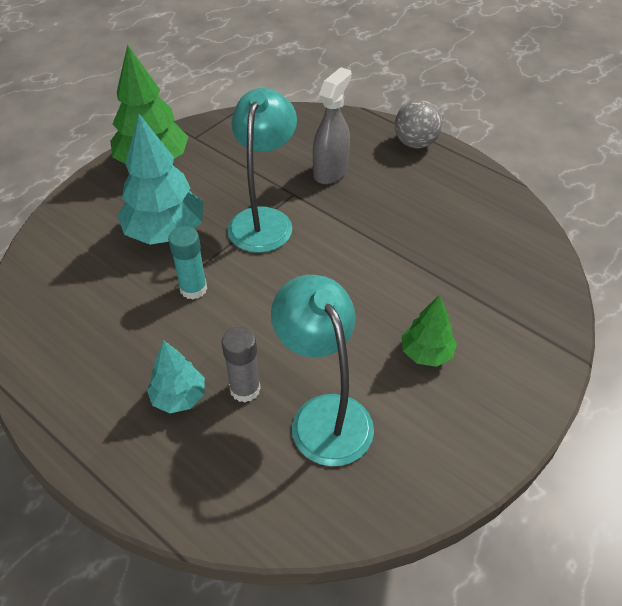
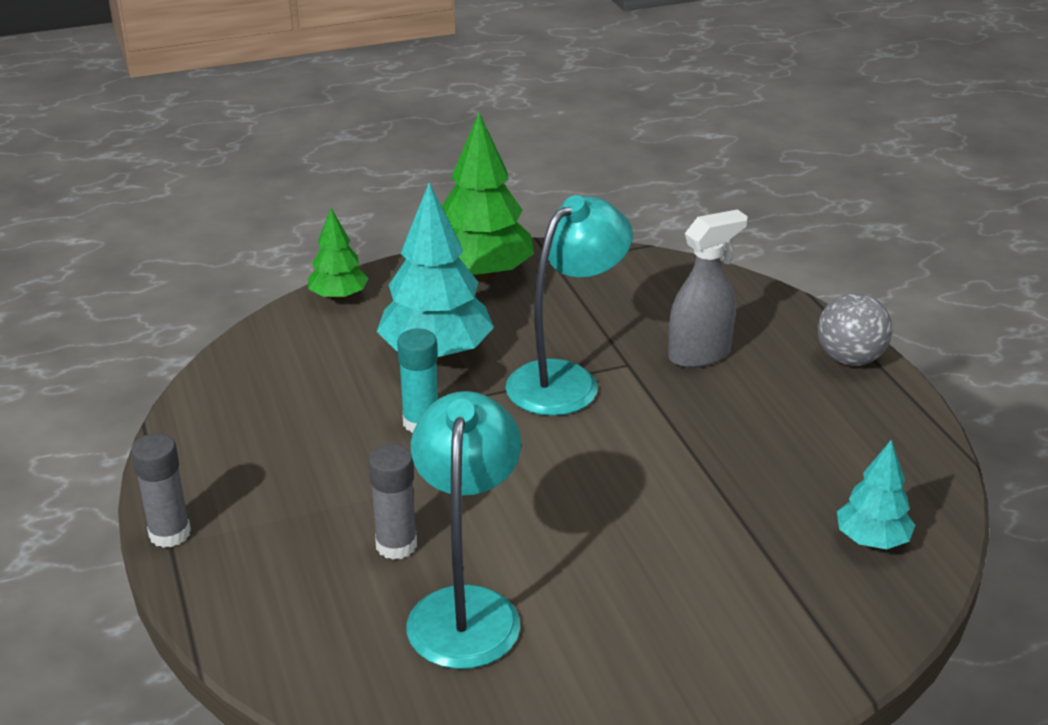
camera: 30 degrees right, 15 degrees down
(76, 456) = (170, 533): none -> grey glue stick
(179, 397) = (317, 523): turquoise tree -> turquoise tree (871, 540)
(426, 353) = (651, 598): green tree -> green tree (339, 296)

